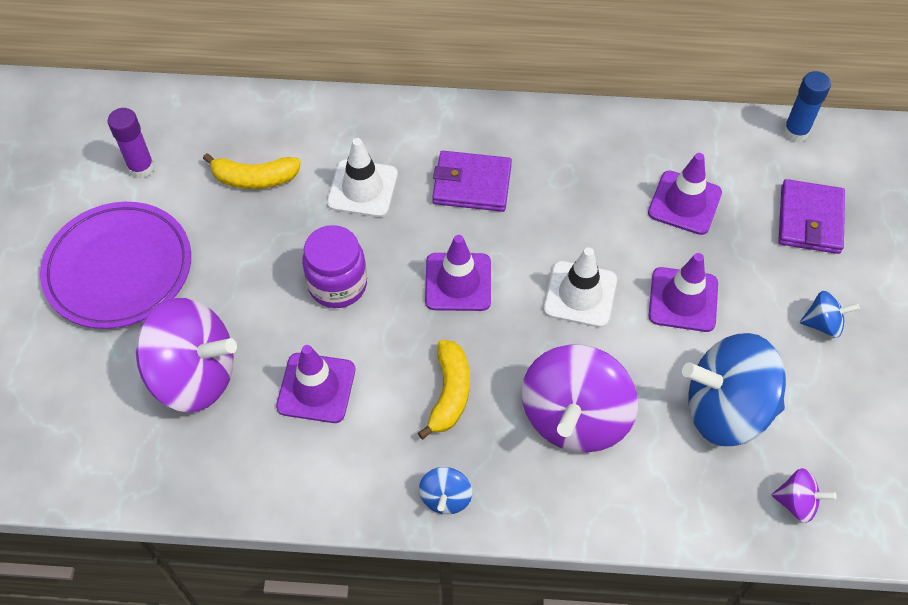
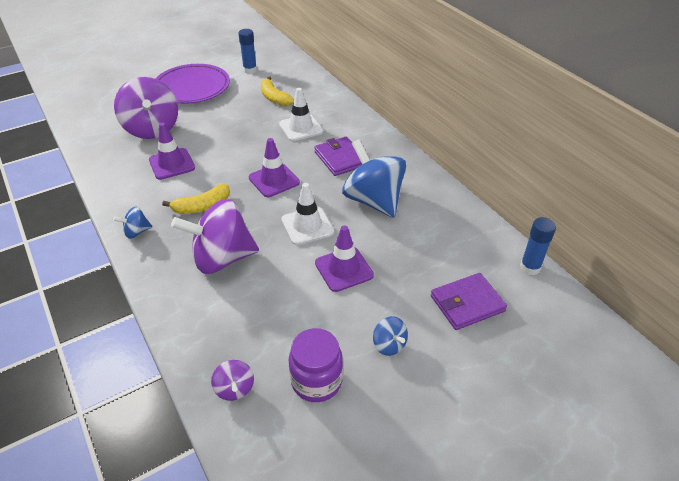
camera: 55 degrees right, 15 degrees down
(141, 168) = (250, 70): purple glue stick -> blue glue stick
(337, 285) = (237, 145): purple jar -> purple jar (316, 381)
(684, 203) = (416, 240): purple traffic cone -> none
(726, 409) = (279, 322): blue spinning top -> blue spinning top (373, 200)

